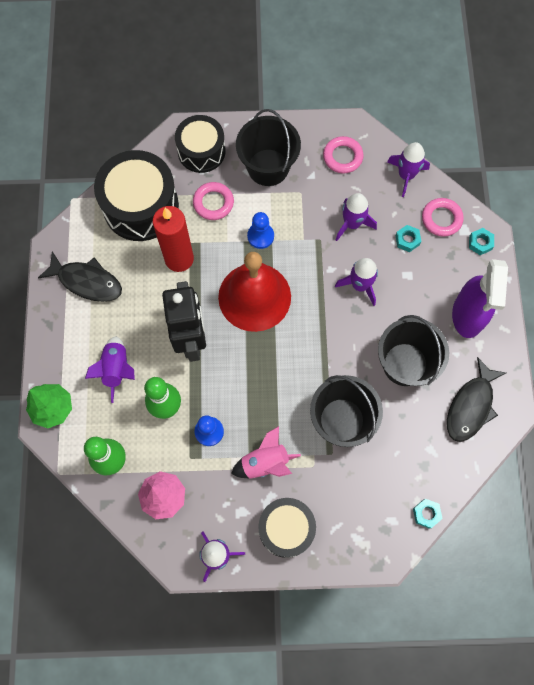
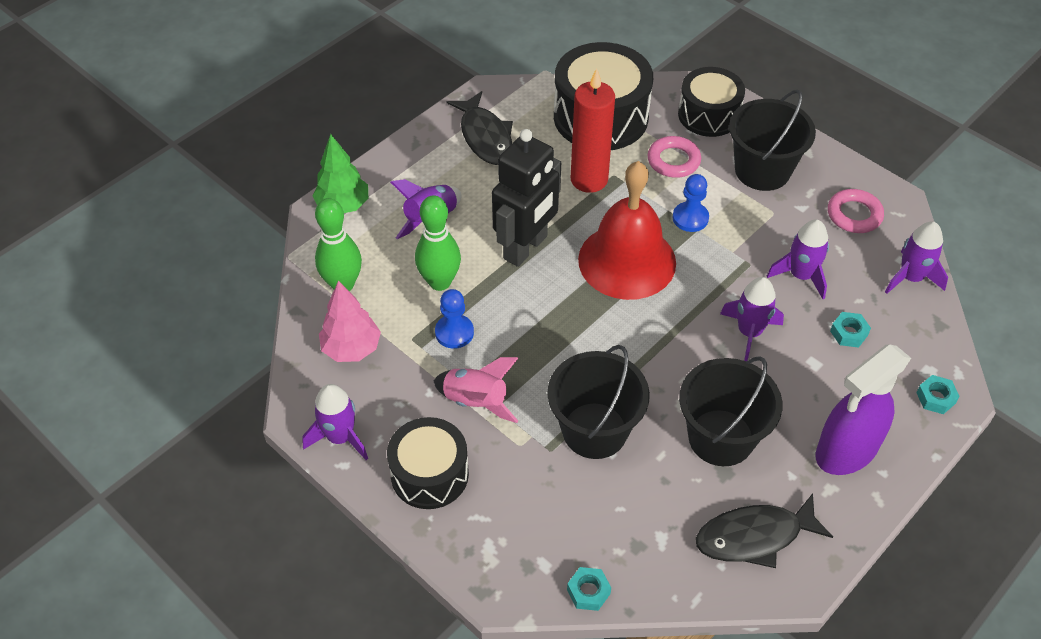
camera: 45 degrees right, 20 degrees down
(441, 219) = (911, 343): pink ring -> none

